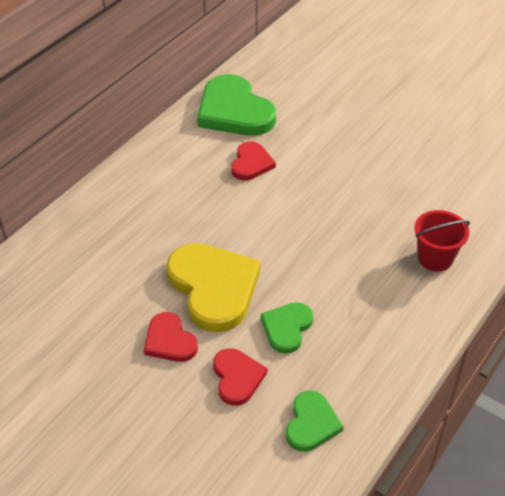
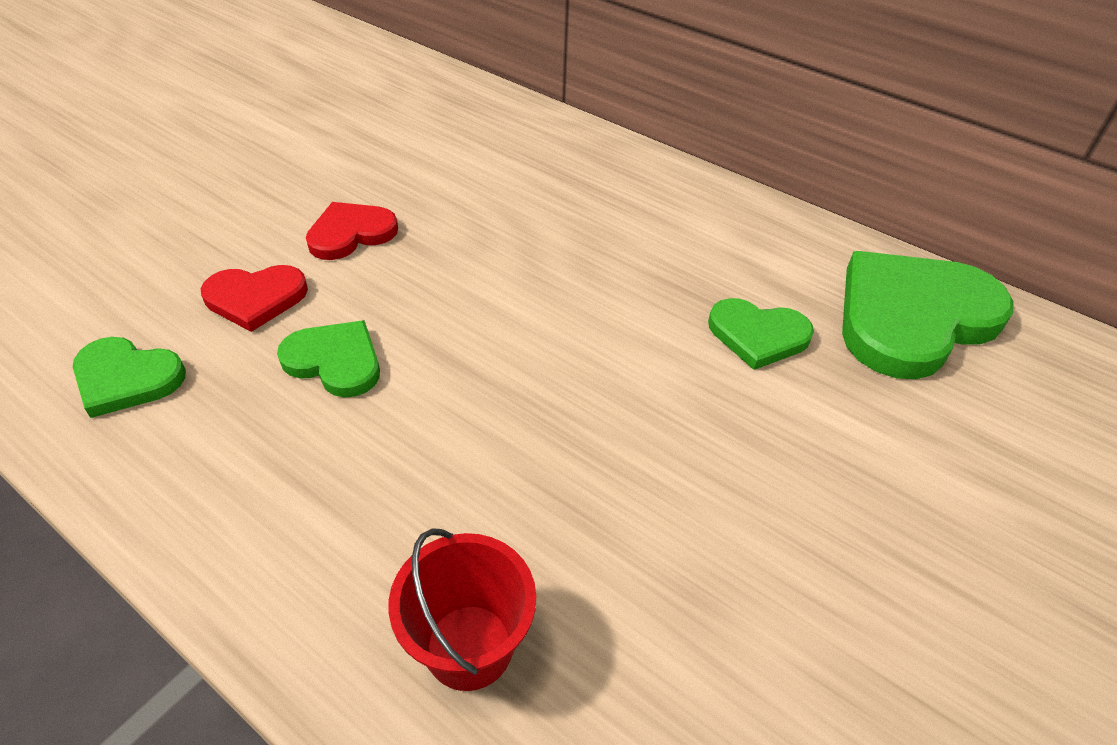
camera: 90 degrees right, 0 degrees up
(213, 287) = (445, 279): yellow heart -> none
(251, 163) = (758, 335): red heart -> green heart

